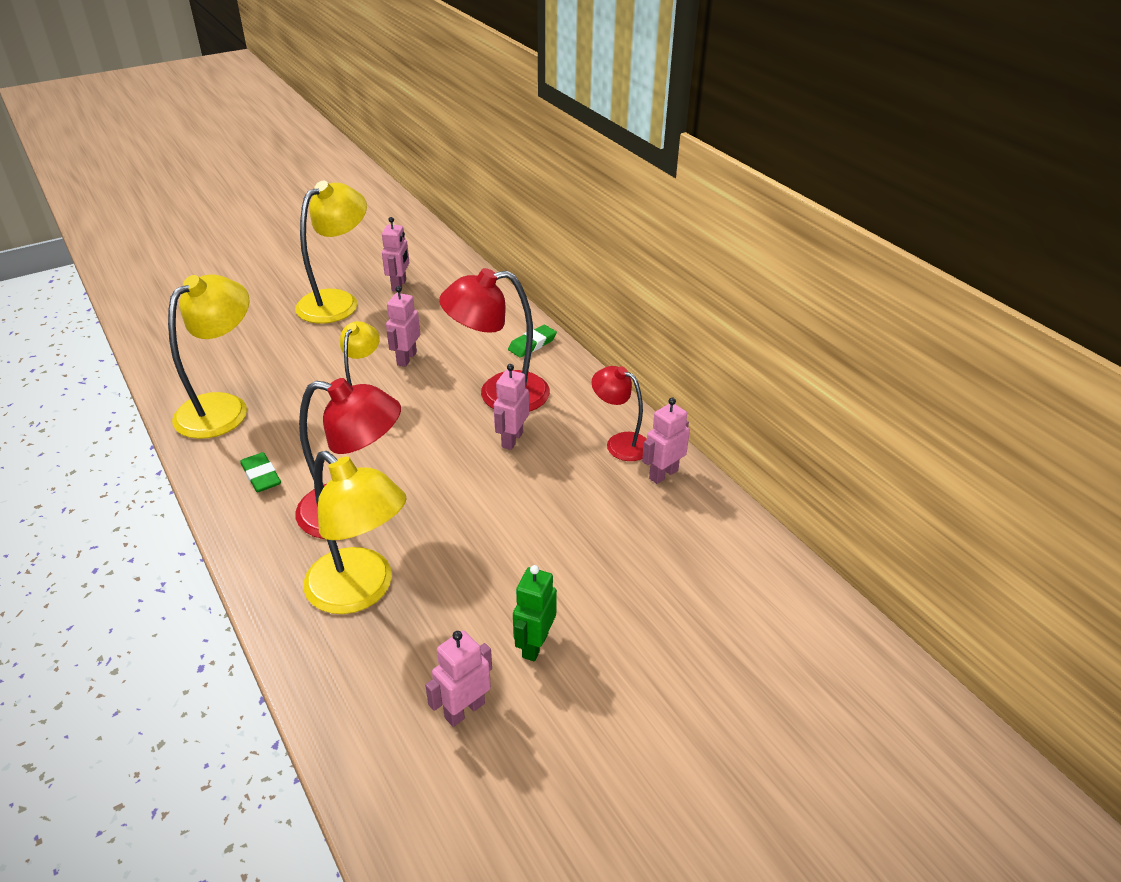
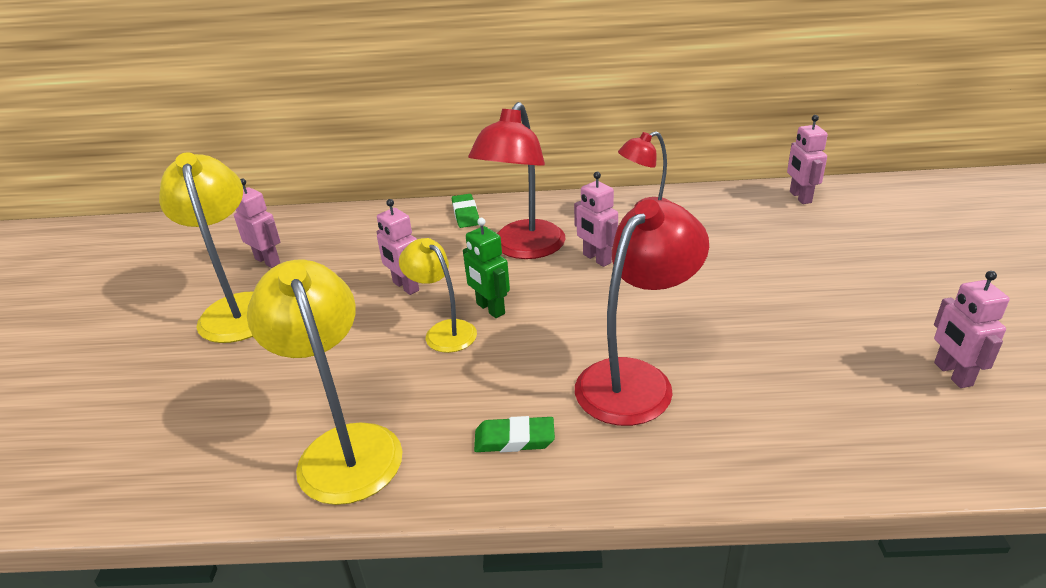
camera: 55 degrees left, 5 degrees down
(361, 591) = (763, 402): yellow lamp -> none
(534, 645) = (880, 315): green robot -> green robot (490, 309)
(663, 474) = (700, 204): pink robot -> pink robot (800, 197)

